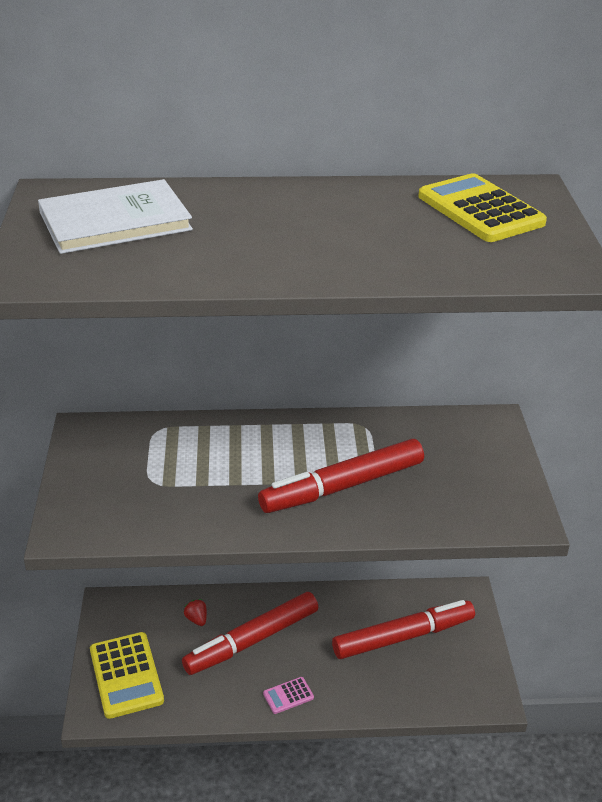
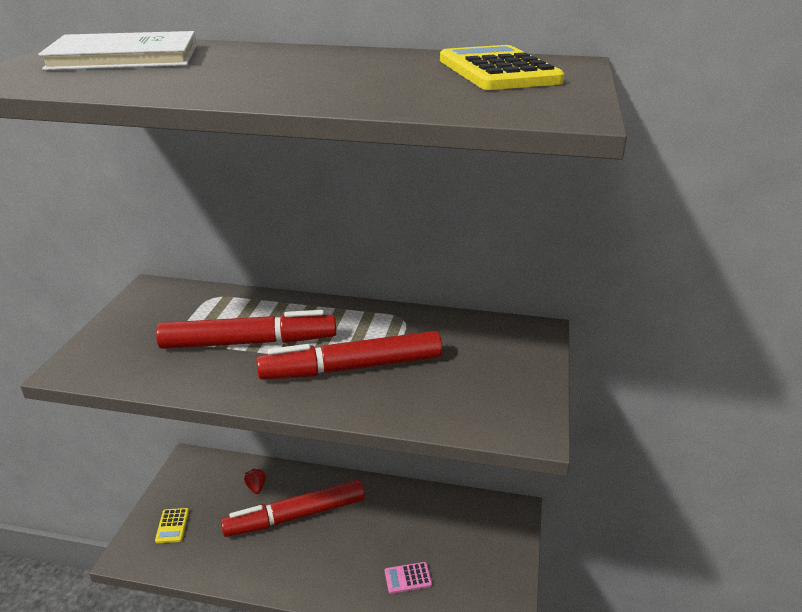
camera: 15 degrees right, 5 degrees down
(126, 675) = (172, 526): yellow calculator -> yellow calculator, size x0.48
(288, 696) = (306, 575): pink calculator -> pink calculator (408, 578)
(403, 637) = (437, 540): red marker -> red marker (249, 342)

